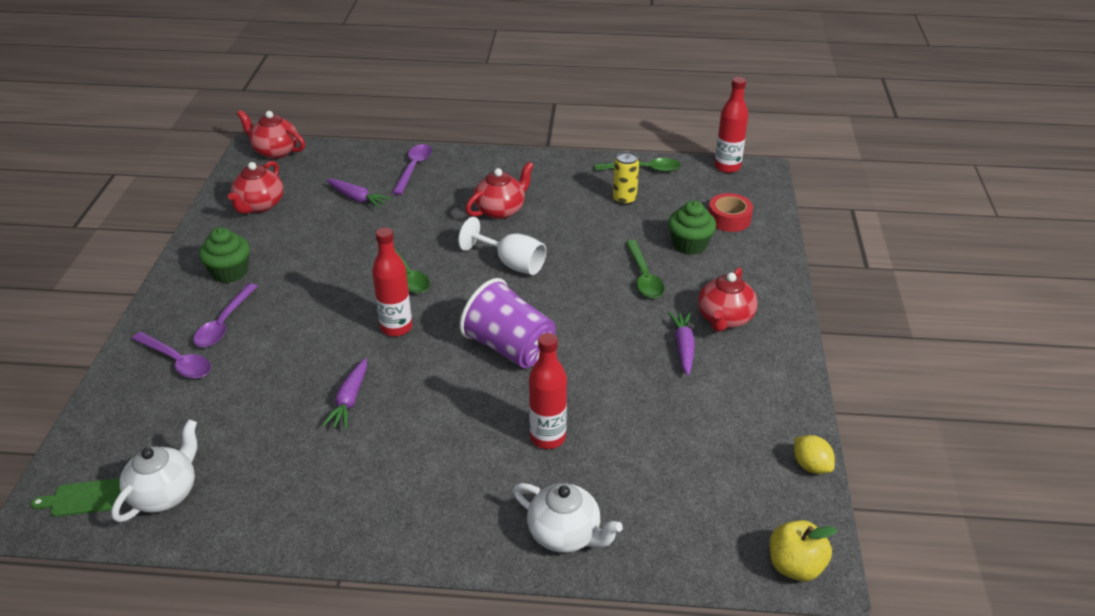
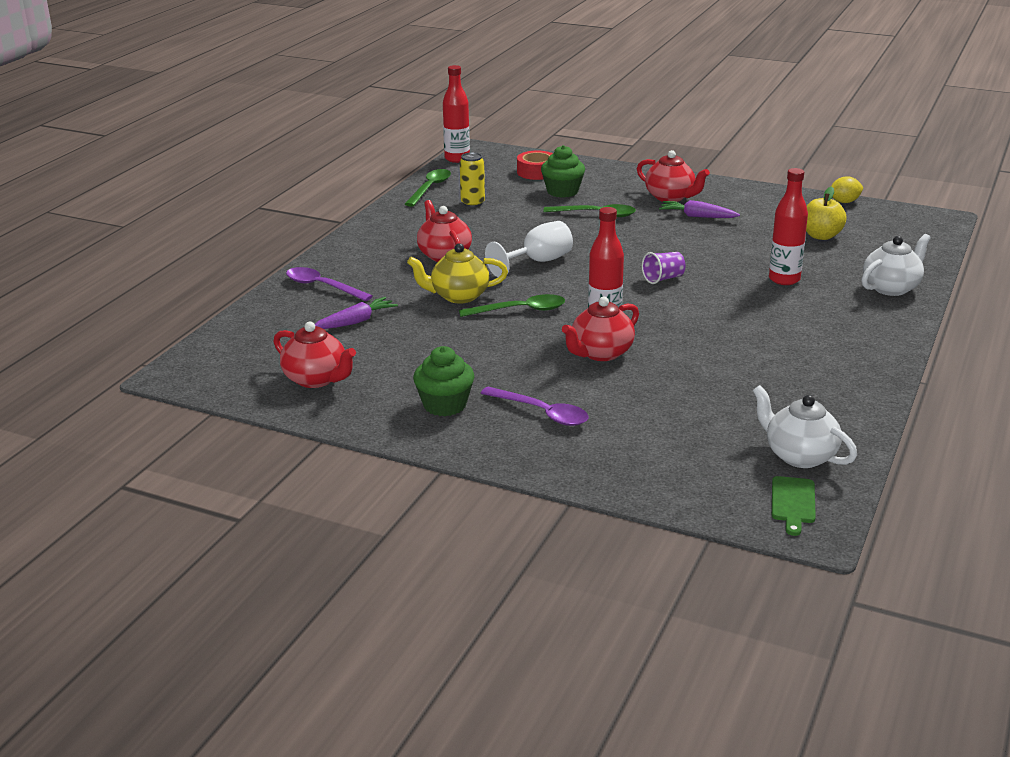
camera: 70 degrees left, 10 degrees down
(177, 361) = (594, 443): purple spoon -> none
(275, 151) = (196, 362): red teapot -> red teapot (600, 353)
(349, 400) = (702, 355): purple carrot -> none
(422, 236) = (458, 296): none -> yellow teapot
(510, 348) = (663, 279): purple cup -> purple cup, size x0.49
(795, 566) = (934, 224): yellow apple -> yellow apple (821, 236)

